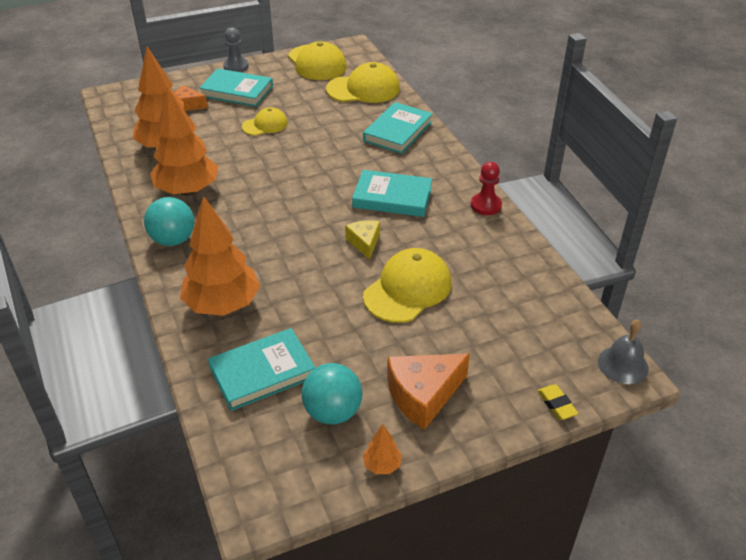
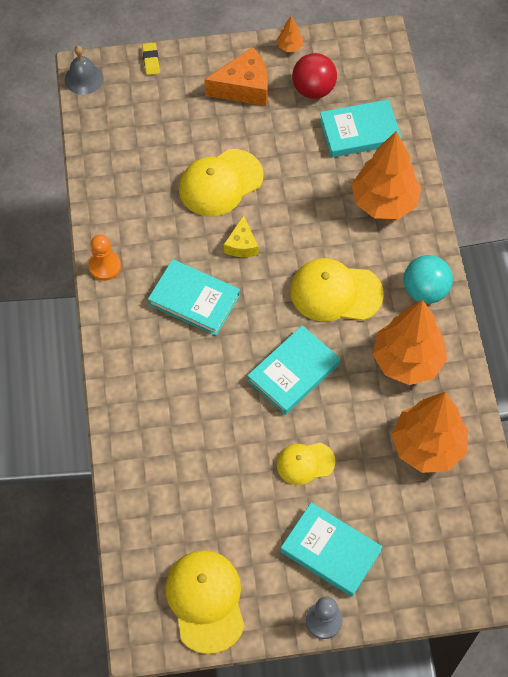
camera: 165 degrees left, 20 degrees up
(188, 105) = (399, 533): orange cheese -> none
(333, 412) = (313, 89): turquoise ball -> red ball
(363, 89) = (160, 514): yellow cap -> yellow cap (335, 292)
(398, 131) = (148, 410): turquoise book -> turquoise book (293, 372)
(486, 205) = (105, 266): red pawn -> orange pawn

